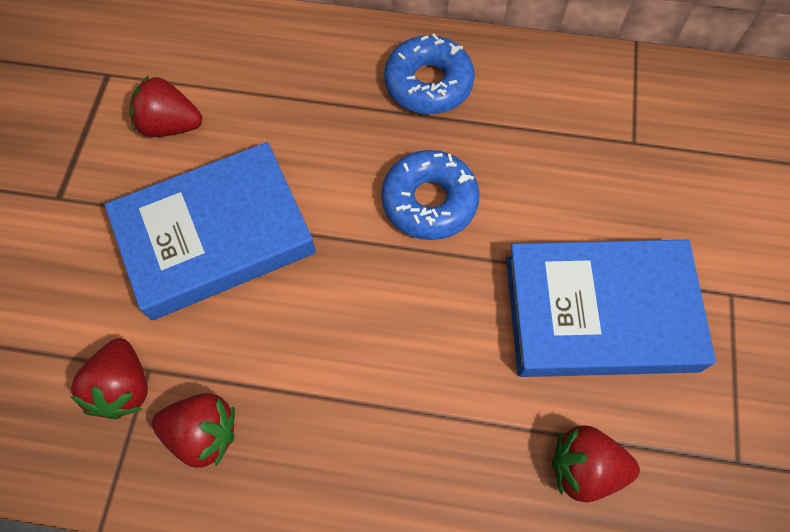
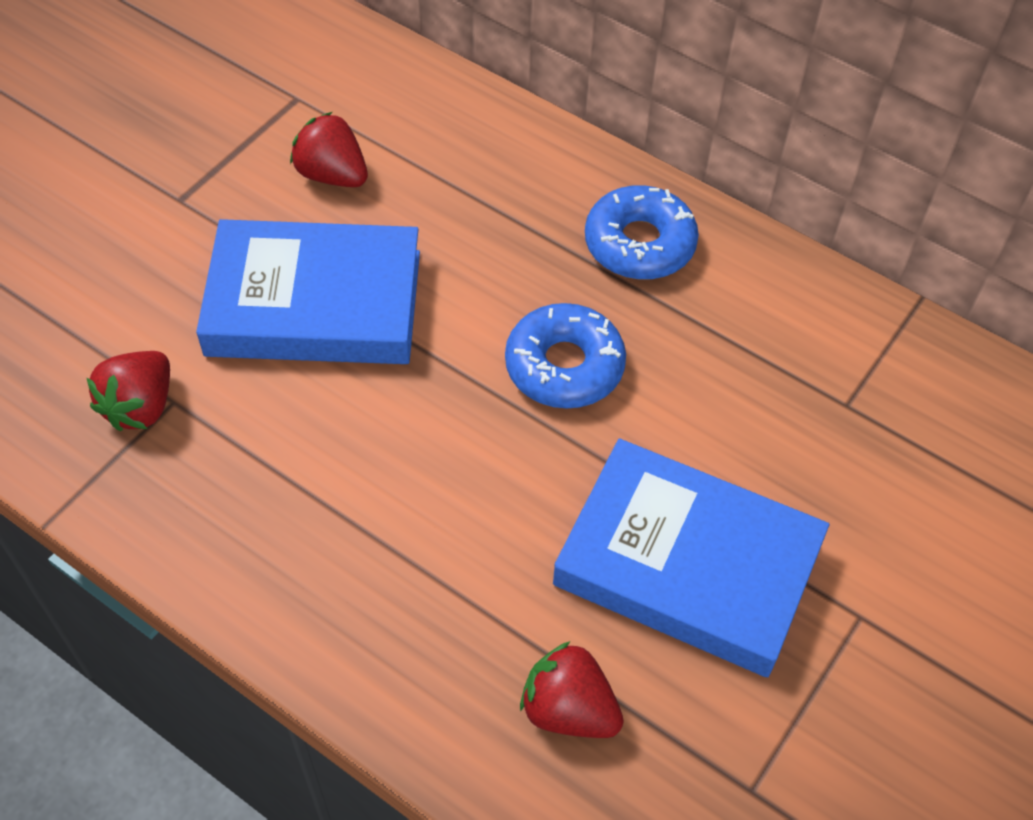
camera: 25 degrees right, 10 degrees down
(203, 434) = (192, 485): red strawberry -> none

